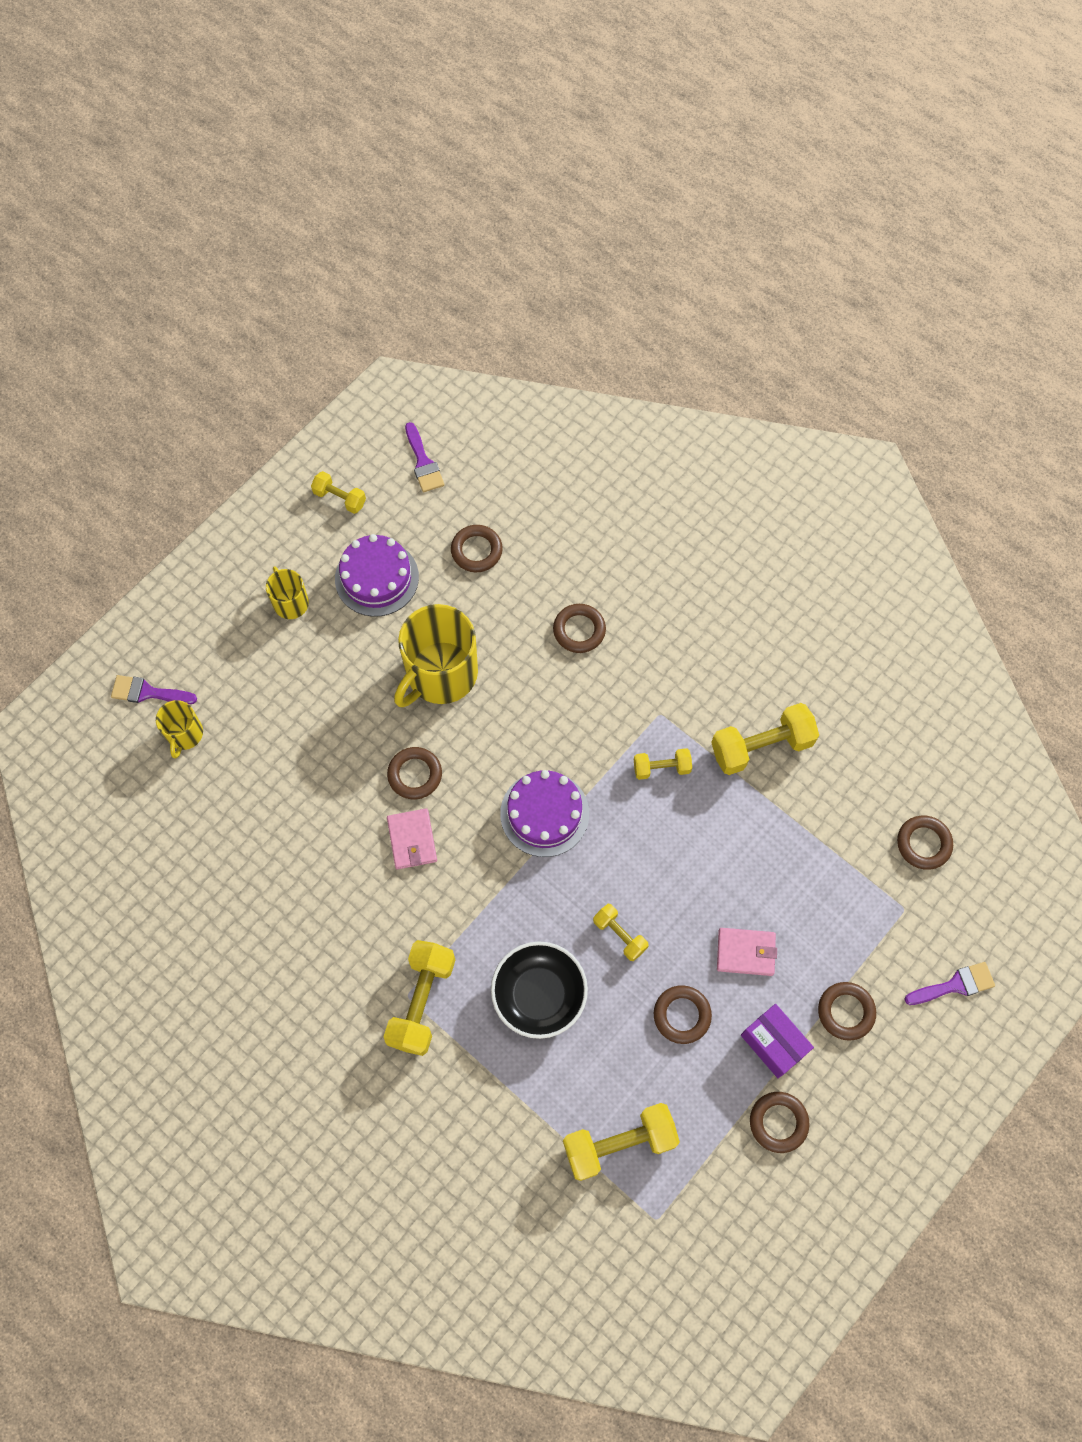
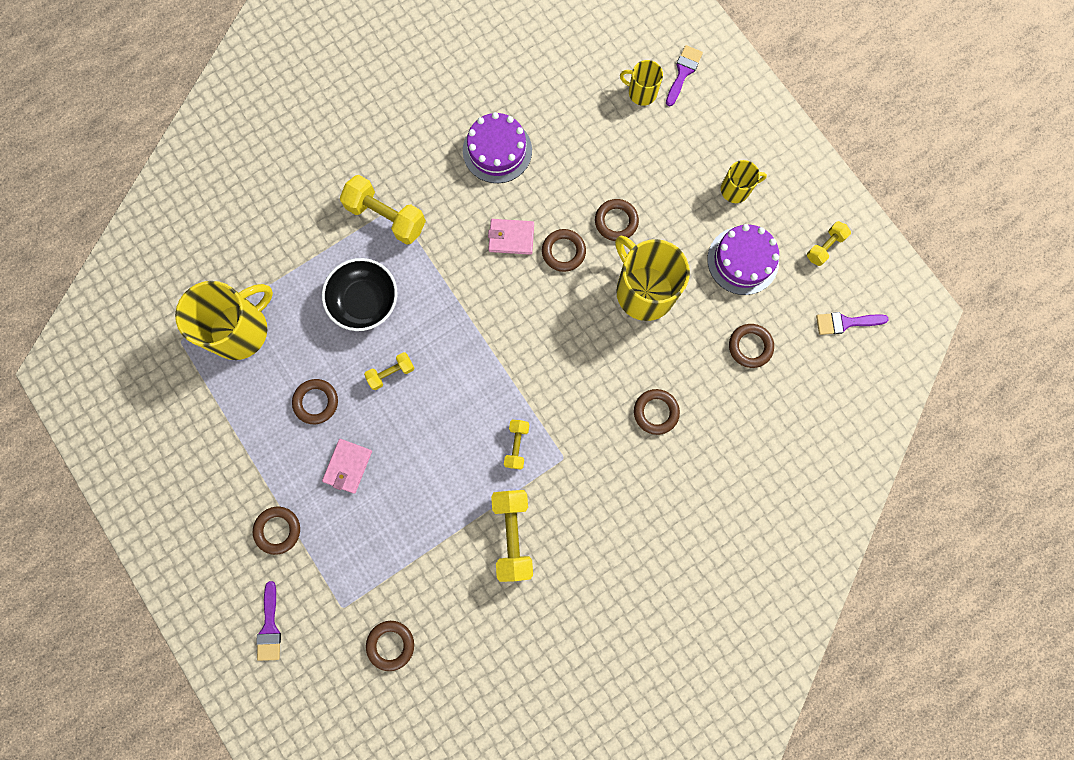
camera: 105 degrees right, 10 degrees up
(544, 813) = (504, 342): purple cake -> purple cake (497, 150)
(619, 1143) = (240, 329): yellow dumbbell -> yellow mug
(773, 1043) = (273, 465): purple box -> none
(778, 1122) = (215, 450): brown ring -> brown ring (616, 221)

